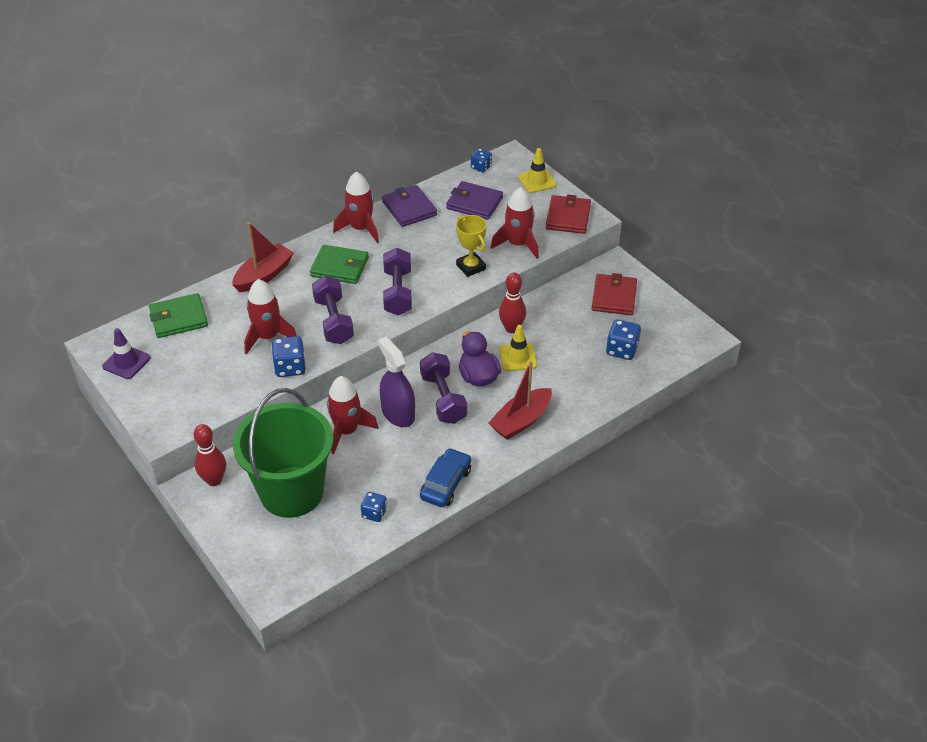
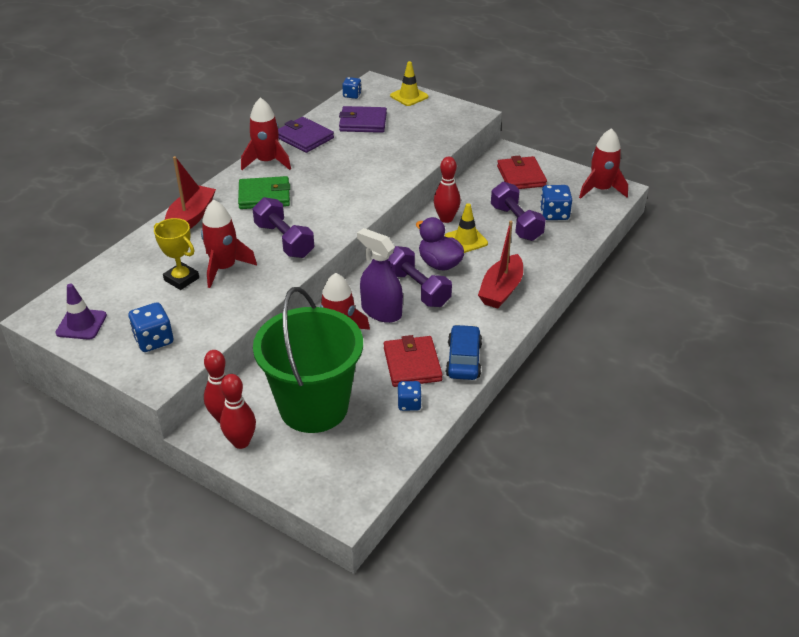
camera: 20 degrees left, 5 degrees down
(178, 318) = (120, 273): green wallet -> none
(217, 507) = (241, 442): none -> red bowling pin
(290, 367) = (262, 289): blue dice -> blue dice (154, 340)
(398, 292) = (334, 204): purple dumbbell -> purple dumbbell (516, 223)
(471, 267) = (390, 171): yellow trophy -> yellow trophy (181, 279)
(518, 244) = (422, 145): red rocket -> red rocket (601, 189)
(568, 217) = (454, 117): red wallet -> red wallet (412, 364)

